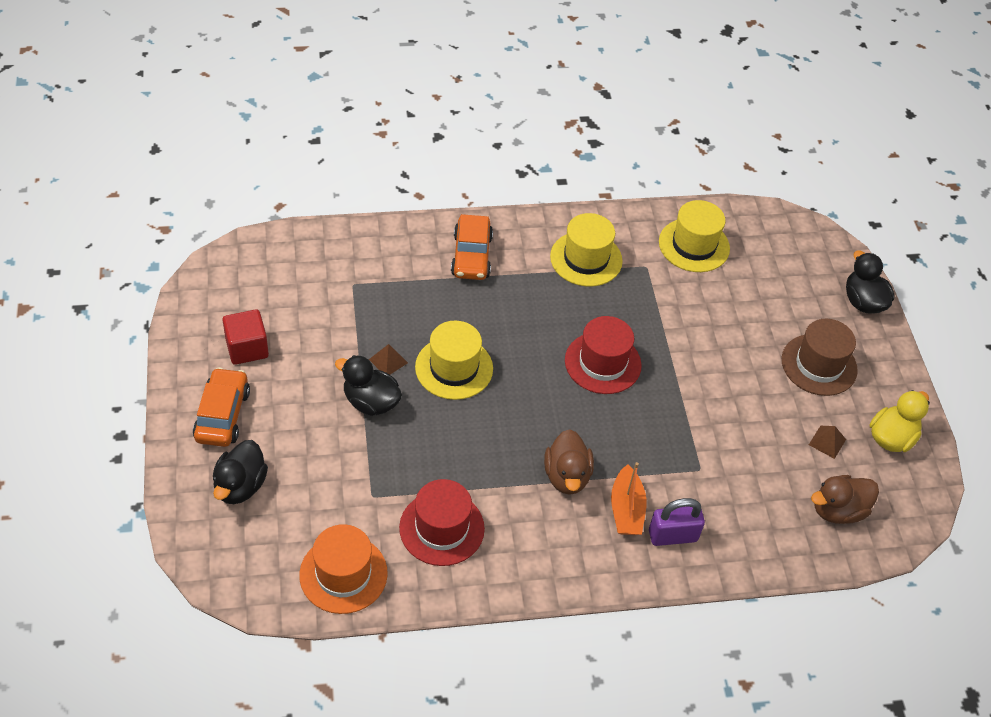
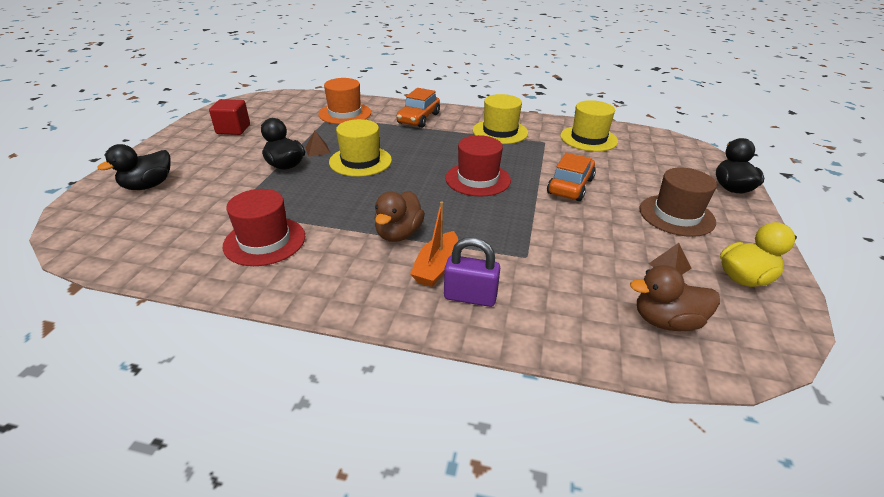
camera: 25 degrees right, 15 degrees down
(222, 415) = (181, 152): orange car -> orange car (570, 186)
(343, 574) = (157, 249): orange hat -> orange hat (345, 113)

